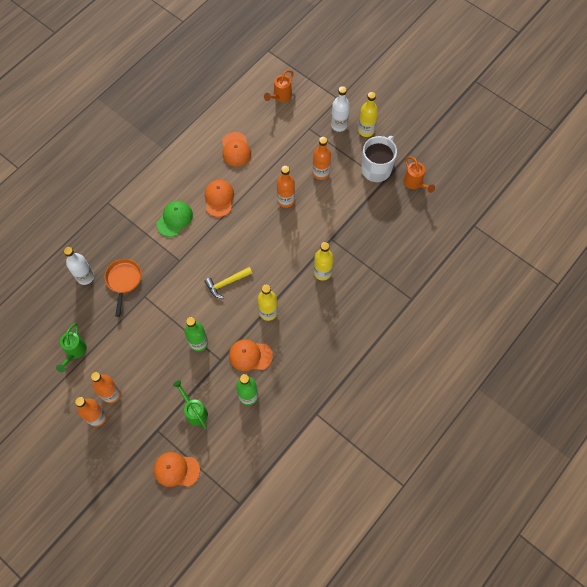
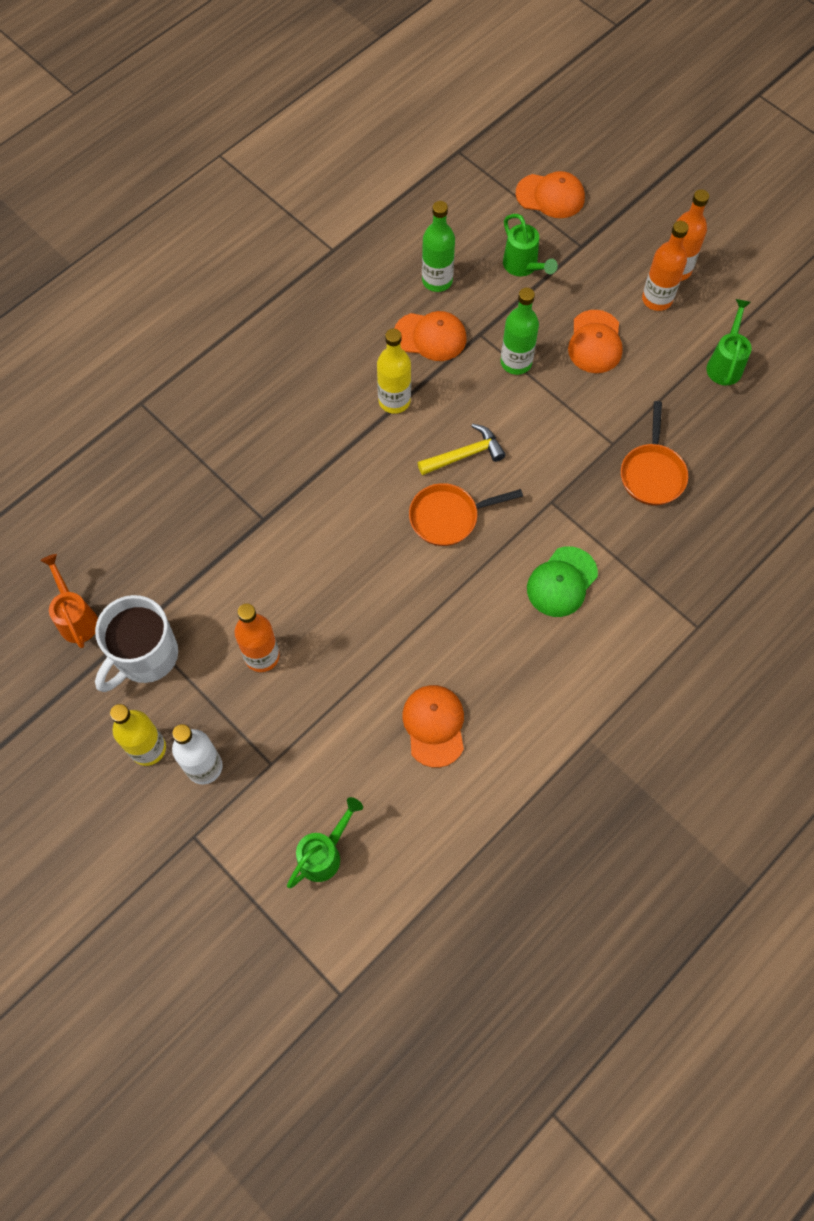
camera: 175 degrees left, 0 degrees up
(85, 277) = (723, 485): white bottle -> none
(219, 198) = (473, 617): orange cap -> orange cap (595, 342)
(234, 248) = (448, 517): none -> orange pan
(280, 97) = (325, 853): orange watering can -> green watering can
(286, 200) = (340, 603): orange bottle -> none
(322, 272) = (289, 460): yellow bottle -> none

